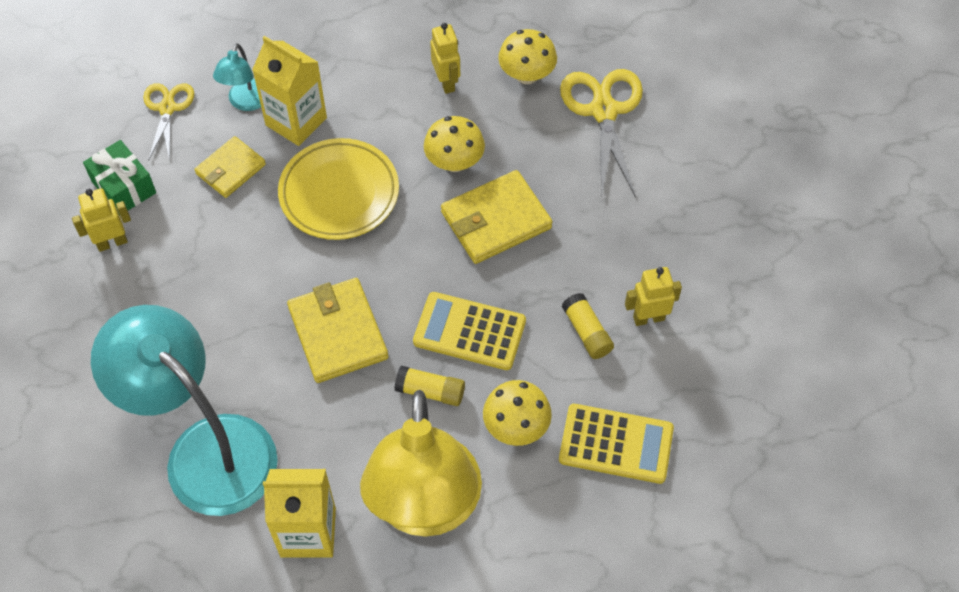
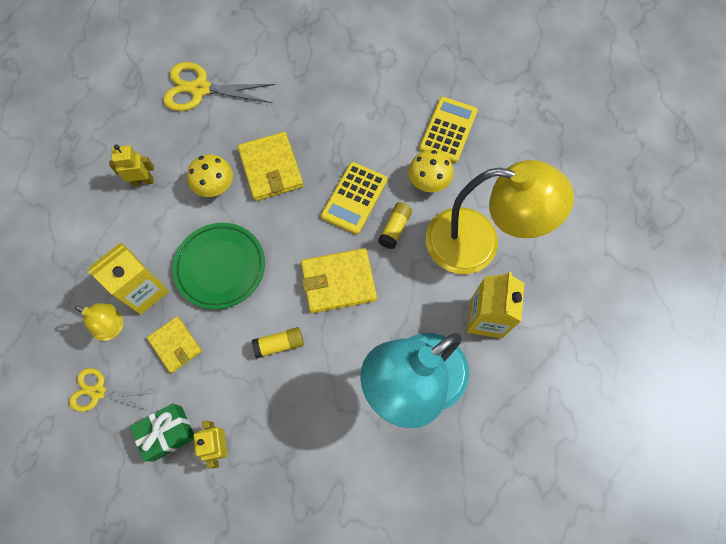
camera: 80 degrees left, 10 degrees up
(246, 102) = (113, 327): turquoise lamp -> yellow lamp
(339, 193) = (220, 267): yellow plate -> green plate
(526, 75) = (154, 129): yellow mushroom -> none
(586, 332) = (368, 131): yellow glue stick -> yellow glue stick (279, 344)
(648, 318) = (365, 96): yellow robot -> none

